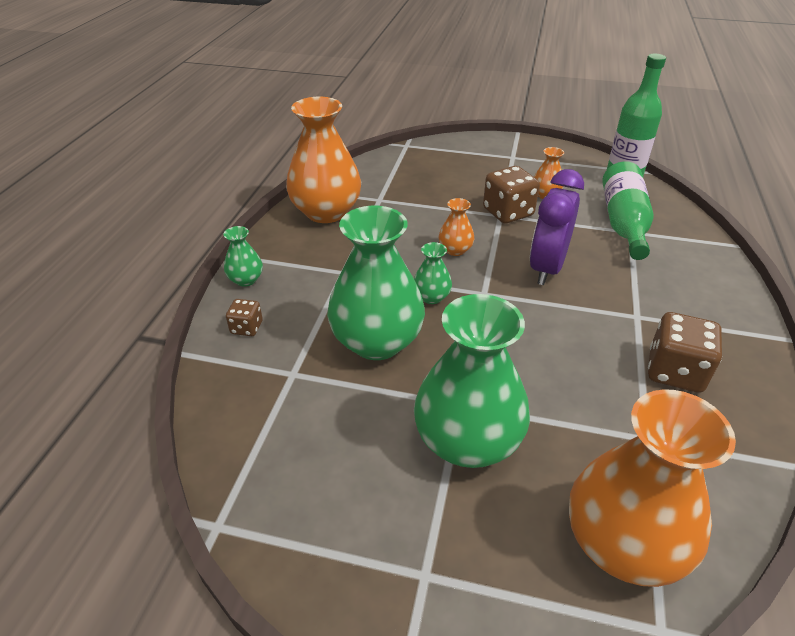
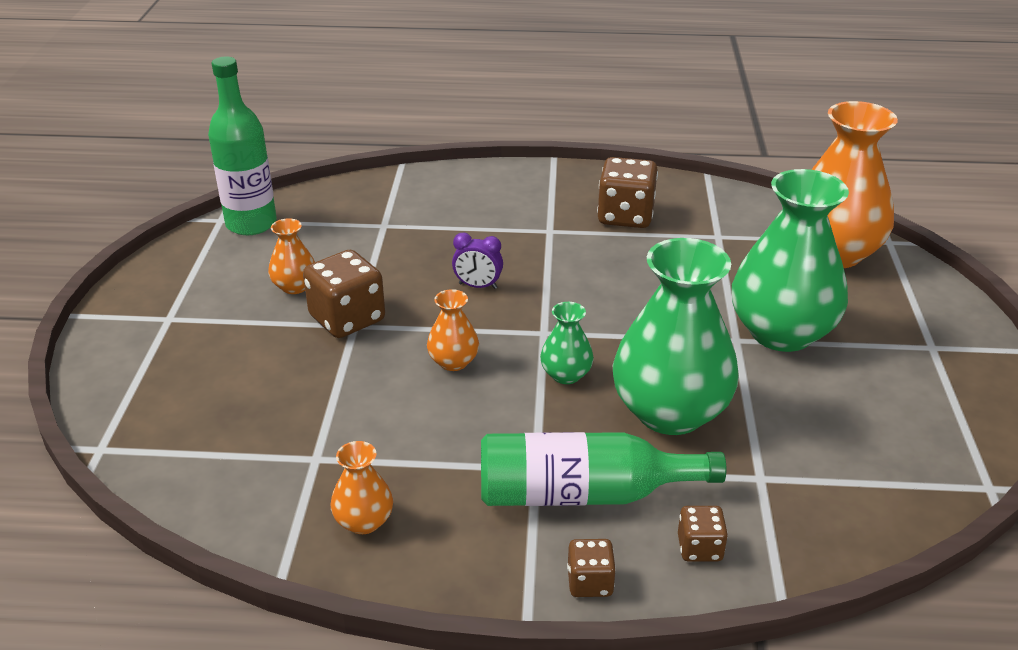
camera: 100 degrees left, 5 degrees down
(246, 280) = (590, 582): green vase -> brown dice
(326, 212) = (364, 521): orange vase -> orange vase, size x0.45
(546, 268) = (478, 286): purple clock -> purple clock, size x0.48
(623, 223) = (364, 229): green bottle -> green bottle (582, 494)

